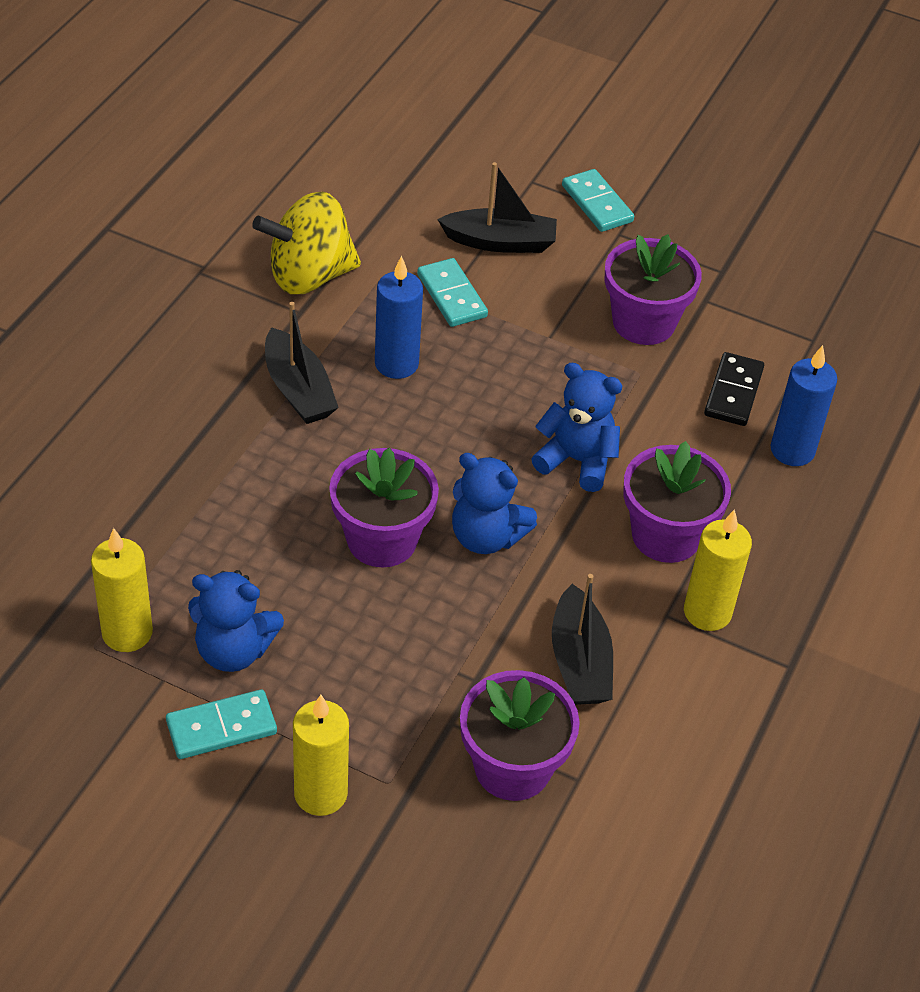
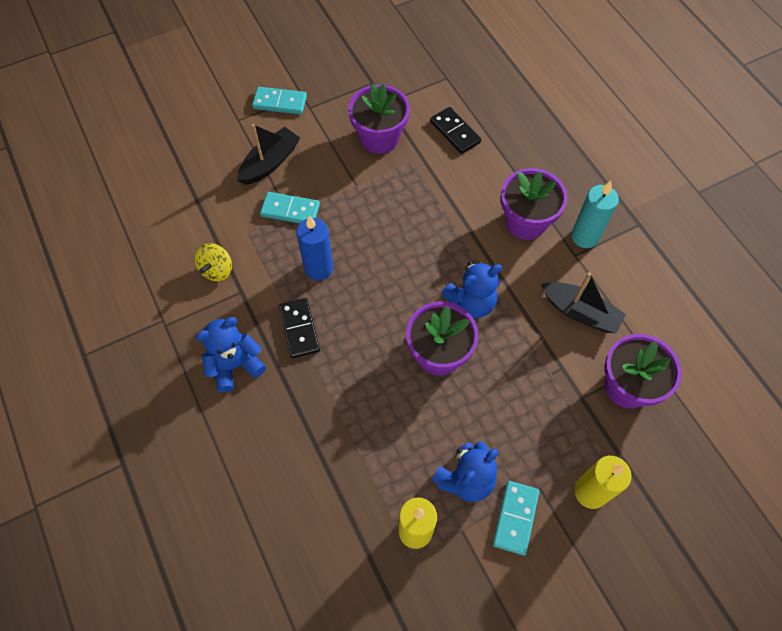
camera: 50 degrees left, 15 degrees up
(298, 390) = (299, 329): black boat -> black domino
(309, 276) = (217, 270): yellow spinning top -> yellow spinning top, size x0.55
(577, 460) = (450, 228): blue teddy bear -> blue teddy bear (235, 365)
(707, 612) = (585, 236): yellow candle -> turquoise candle
(792, 450) = (509, 134): blue candle -> none

